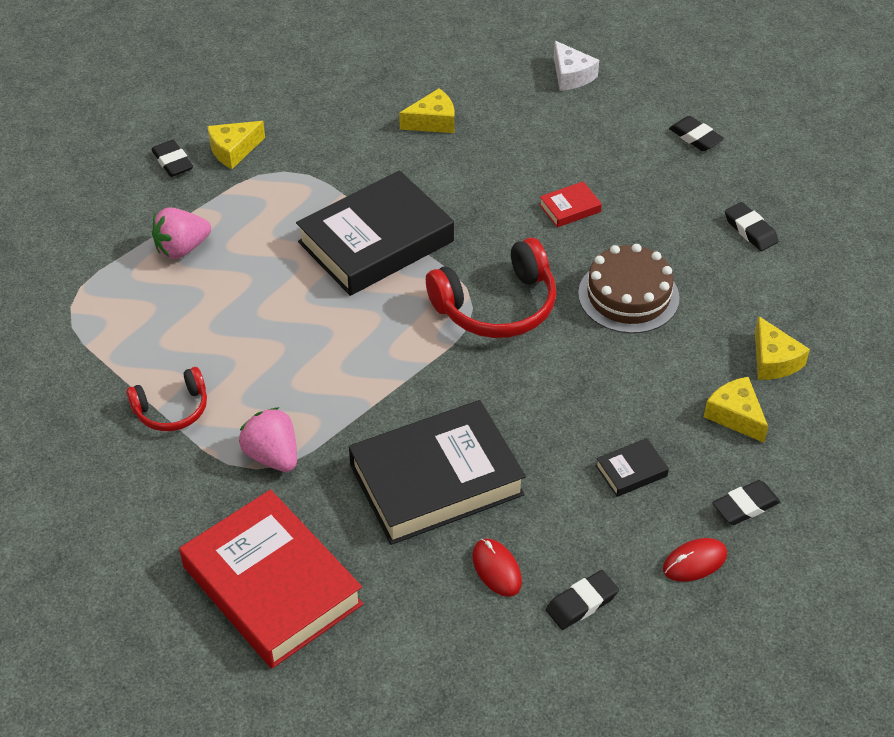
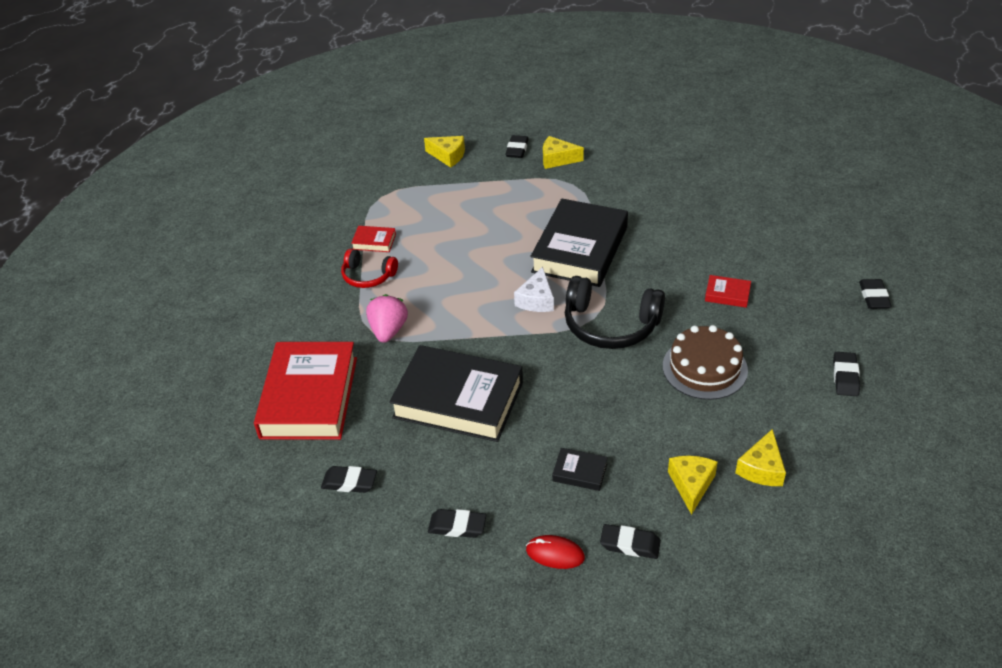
camera: 45 degrees right, 5 degrees down
(130, 365) = (374, 242): none -> red book
(182, 248) = (469, 197): pink strawberry -> none
(376, 242) = (580, 249): black book -> black book turned 75 degrees counterclockwise
(426, 640) = (349, 482): none -> black eraser
(433, 121) = (696, 199): yellow cheese -> yellow cheese (448, 156)
(496, 569) = (432, 472): red mouse -> none
(497, 306) = (610, 325): red headphones -> black headphones
(571, 75) = (825, 216): white cheese -> white cheese (536, 300)

